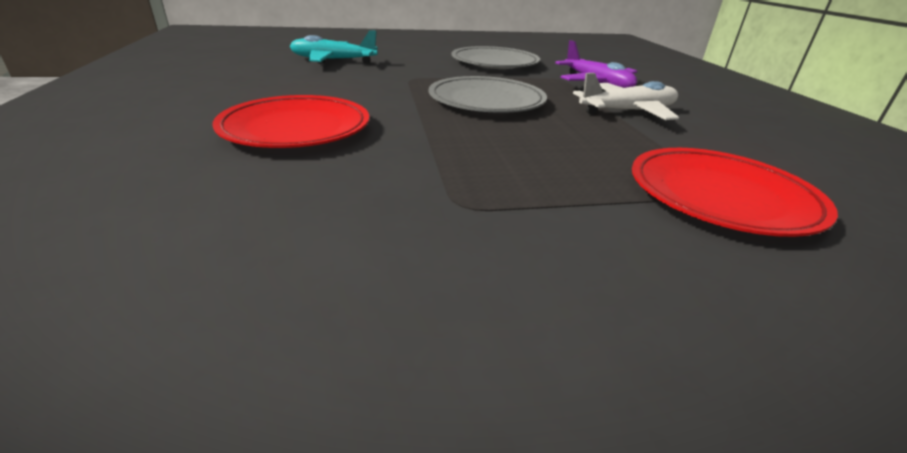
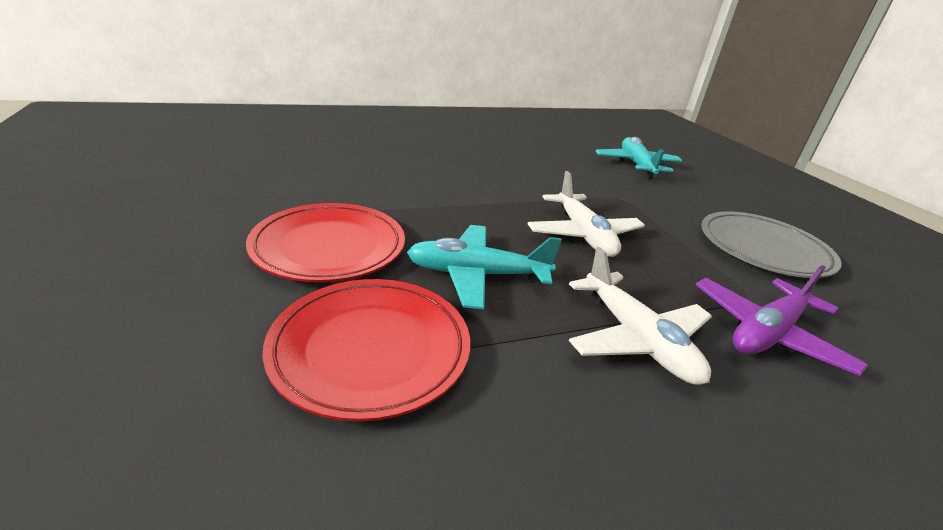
camera: 80 degrees right, 0 degrees up
(296, 128) = (456, 164): red plate -> red plate (329, 247)
(486, 101) = (583, 234): grey plate -> white plane
(575, 146) = (477, 274): none -> turquoise plane

